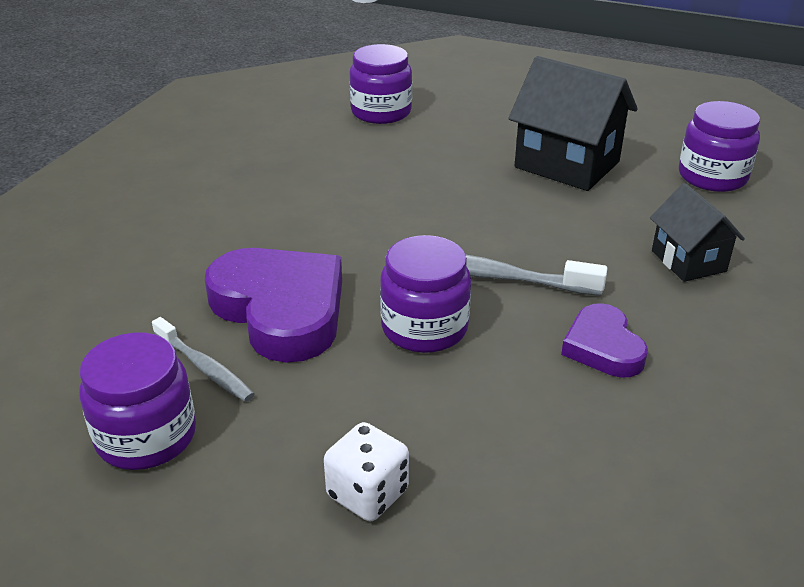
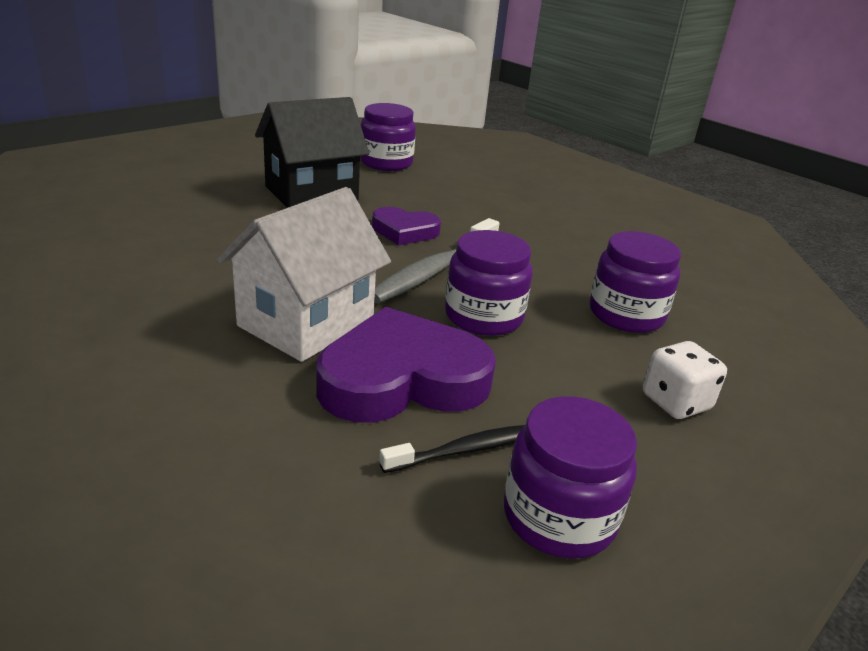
camera: 70 degrees left, 5 degrees down
(205, 367) = (465, 450): grey toothbrush -> black toothbrush
(325, 241) = (306, 323): none -> white house
(381, 112) = (98, 227): purple jar -> purple jar (626, 314)
(603, 347) = (551, 261): purple heart -> purple heart (404, 231)
(688, 261) = (476, 204): black house -> none

